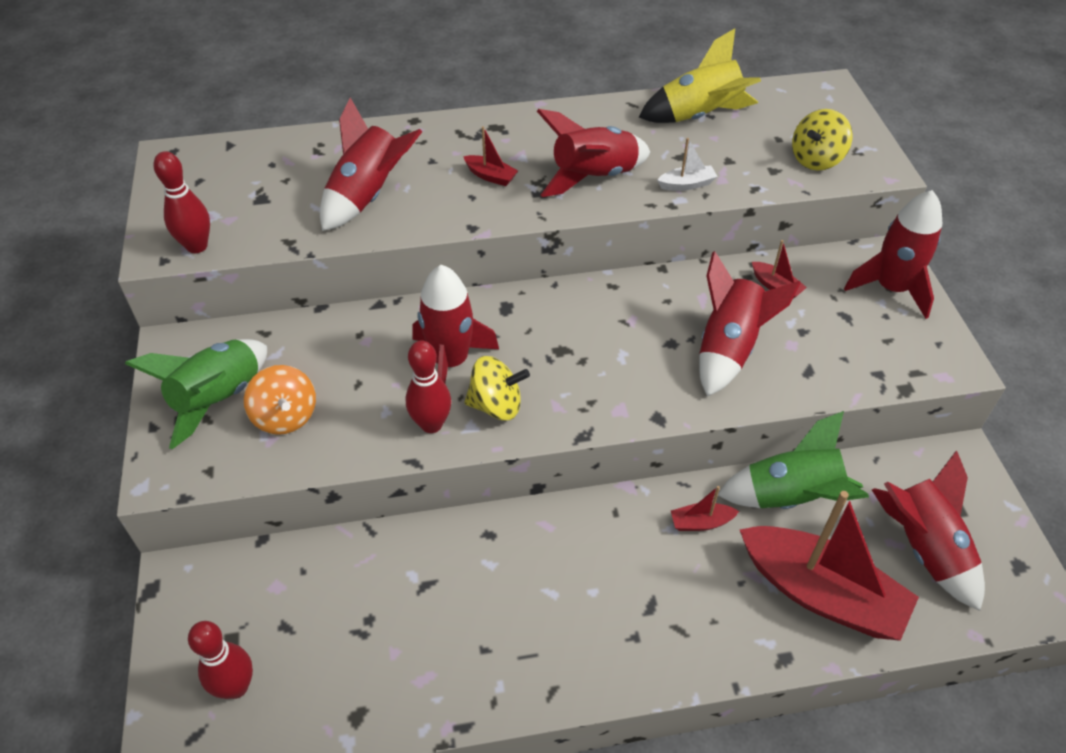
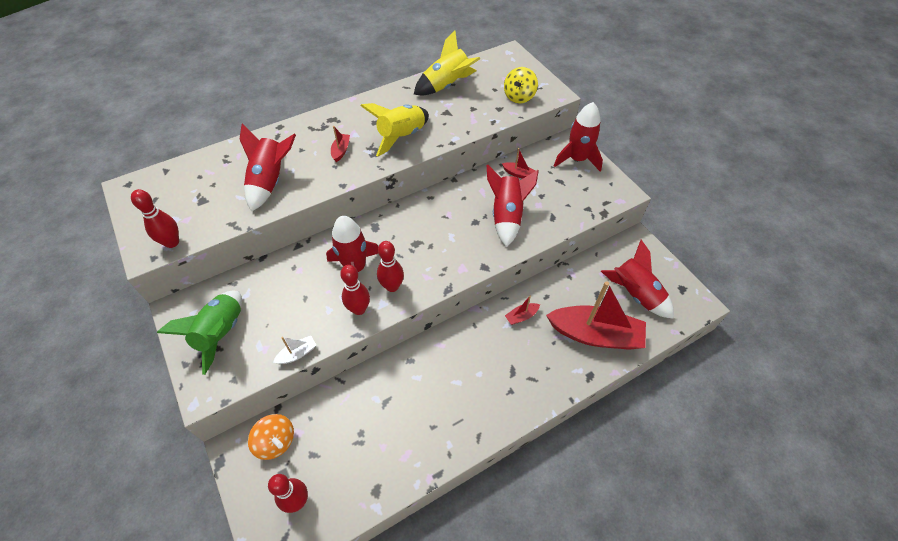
camera: 20 degrees left, 5 degrees up
(285, 416) = (268, 331): orange spinning top -> orange spinning top (276, 442)
(490, 176) = (341, 151): red boat -> red boat turned 90 degrees counterclockwise
(496, 405) = (392, 286): yellow spinning top -> red bowling pin
(593, 177) = (401, 137): red rocket -> yellow rocket
(687, 184) = (455, 128): white boat -> white boat (297, 354)
(790, 497) = (562, 288): green rocket -> none

